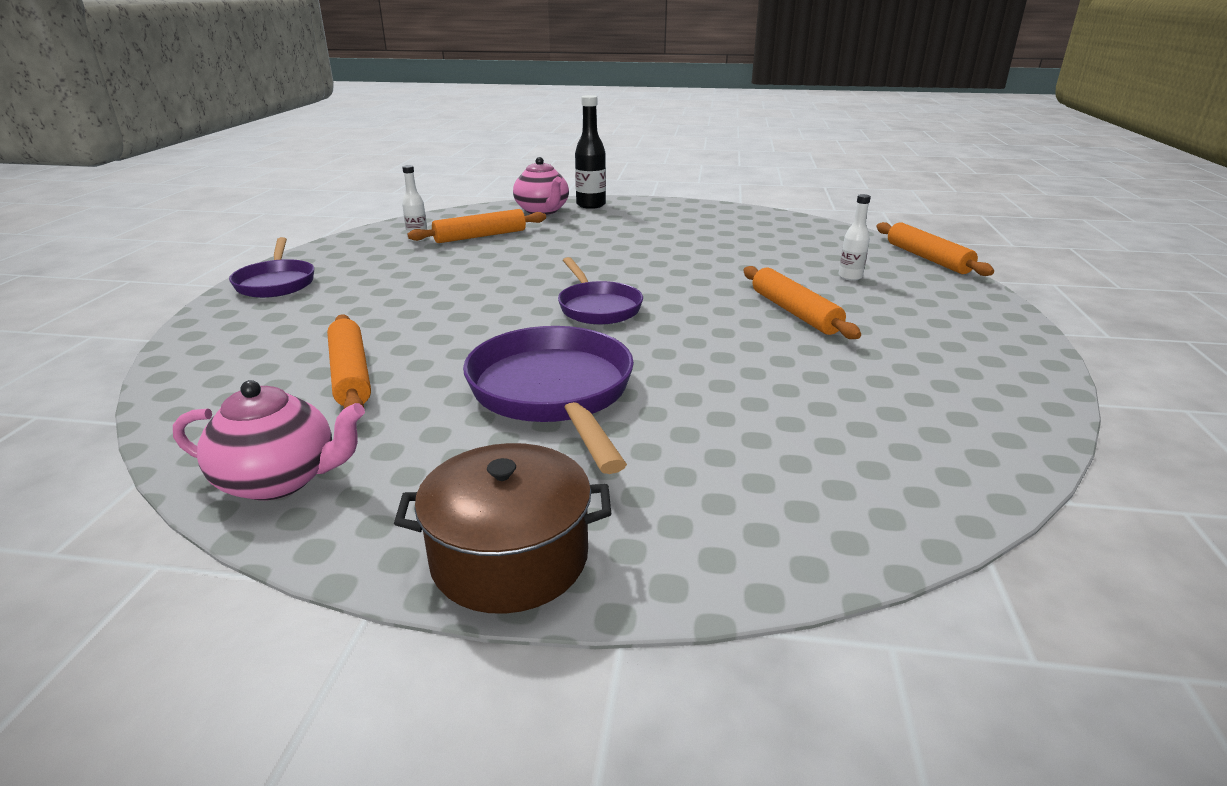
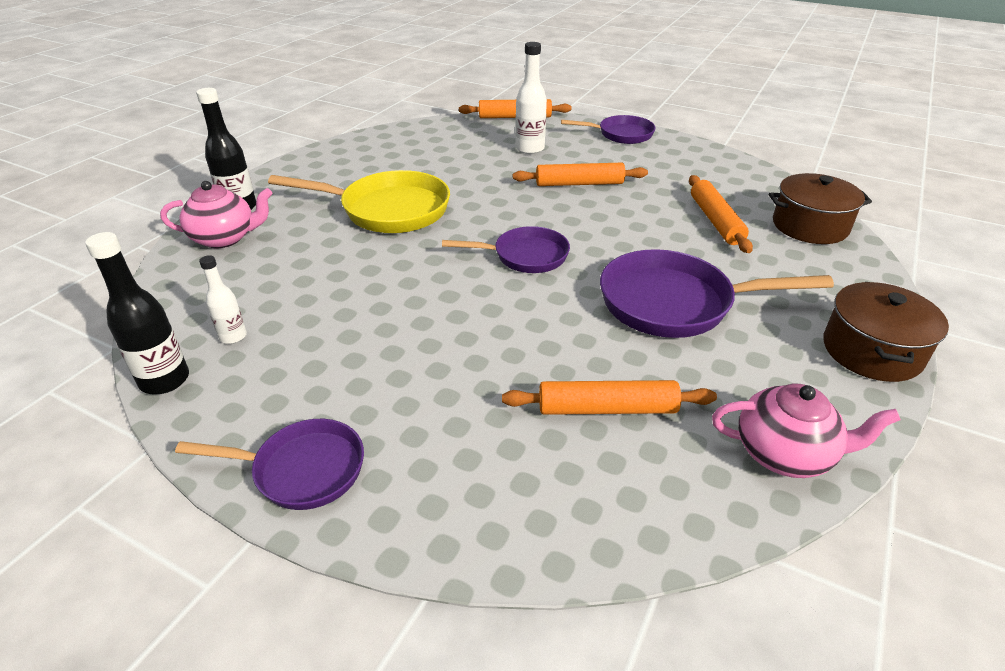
camera: 70 degrees left, 10 degrees up
(280, 480) = (785, 454): pink teapot -> pink teapot turned 75 degrees clockwise
(365, 234) = (165, 380): none -> black bottle
(480, 236) = (273, 290): orange rolling pin -> orange rolling pin (715, 221)
(634, 245) = (388, 210): none -> yellow pan
(850, 277) = (530, 149): white bottle -> white bottle, size x1.65
(875, 496) = (810, 226): none -> brown pot
(986, 320) = (621, 134): none -> purple pan

